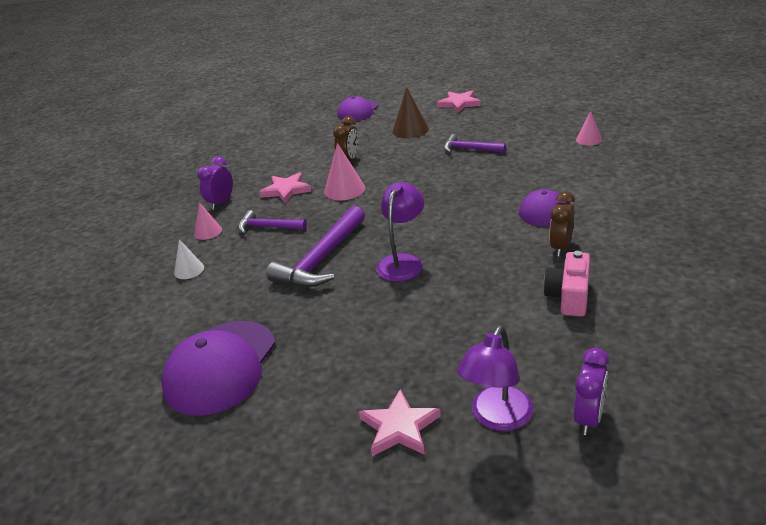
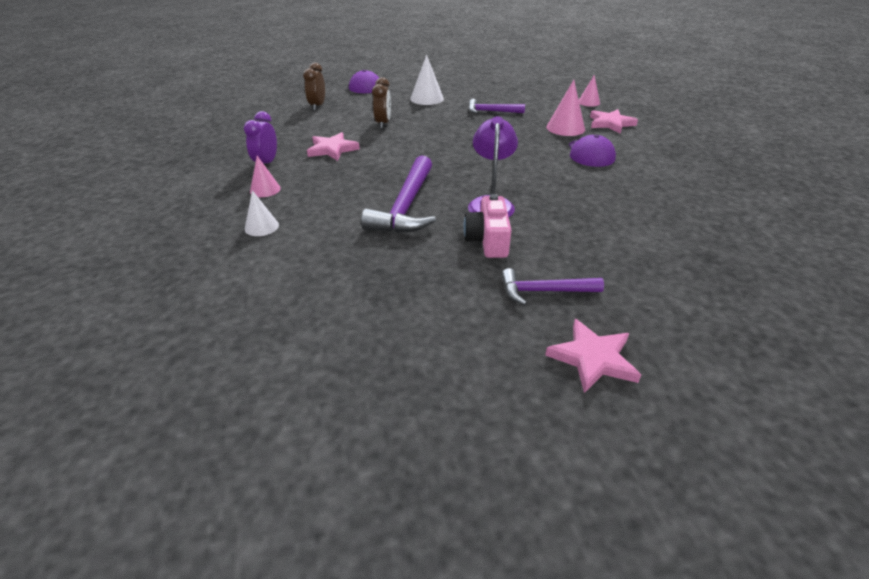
camera: 20 degrees left, 5 degrees up
(220, 367) = (353, 321): purple cap -> none
(268, 227) = (331, 182): purple hammer -> purple hammer (544, 291)
(344, 189) = (393, 146): pink cone -> pink cone (565, 128)
(410, 130) = (427, 99): brown cone -> white cone
(459, 104) = (458, 79): pink star -> pink star (610, 123)
(497, 418) = (682, 335): purple lamp -> none
(561, 247) = (627, 182): brown clock -> brown clock (317, 106)
(569, 296) = (665, 221): pink camera -> pink camera (488, 240)
(589, 418) = (765, 324): purple clock -> none

